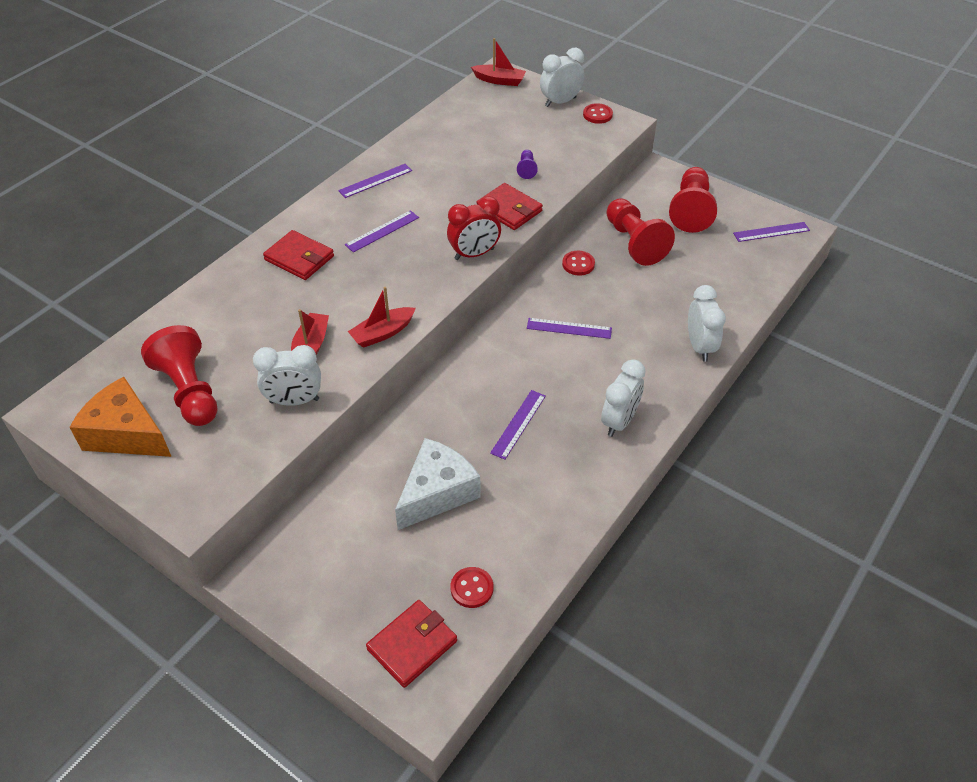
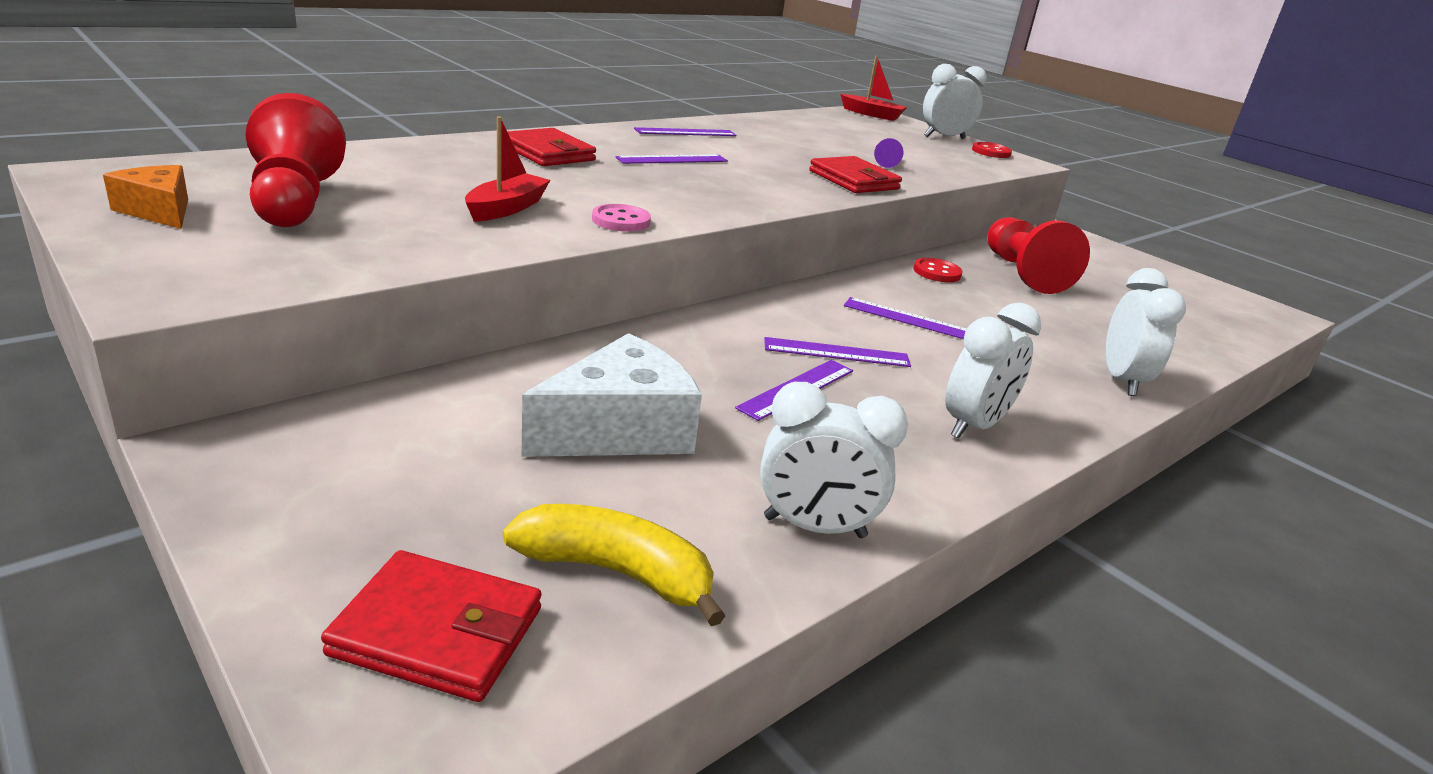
camera: 10 degrees right, 20 degrees down
(126, 433) = (159, 211): orange cheese -> orange cheese, size x0.58
(294, 401) = (441, 241): white clock -> white clock (814, 527)
(382, 333) = (621, 221): red boat -> pink button
(412, 645) = (437, 631): red wallet -> red wallet turned 45 degrees clockwise
(472, 588) = (616, 572): red button -> yellow banana
(474, 254) = (790, 197): red clock -> none
(691, 210) = (1107, 267): red pawn -> none
(771, 232) = (1231, 306): purple ruler -> purple ruler (836, 352)

